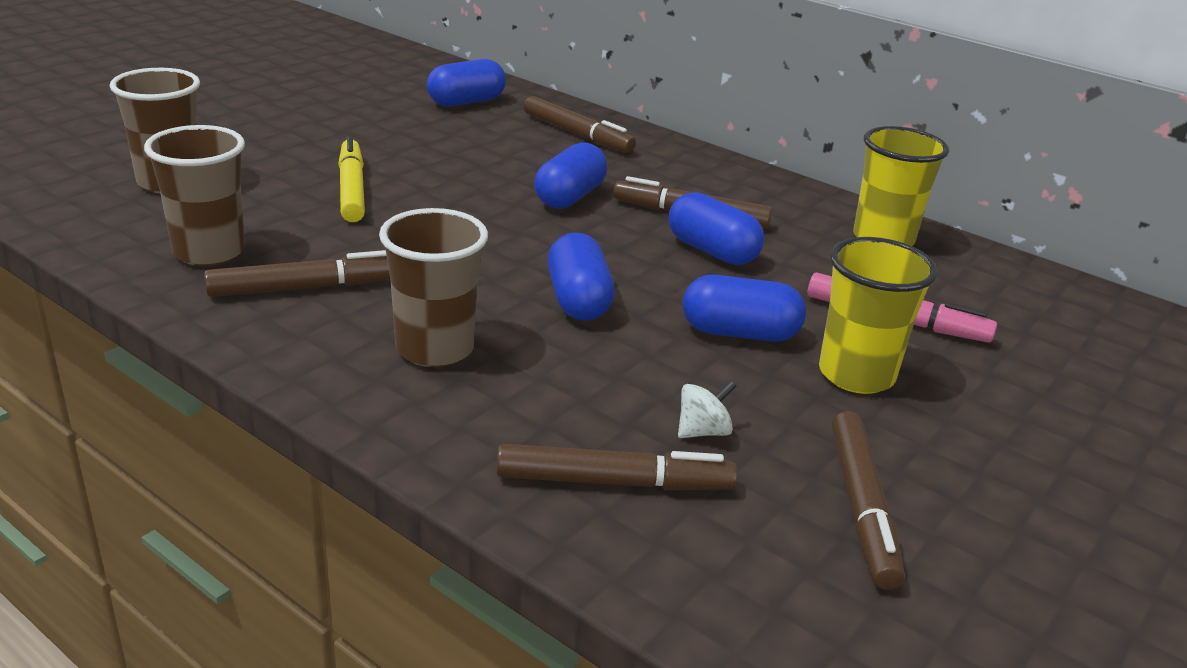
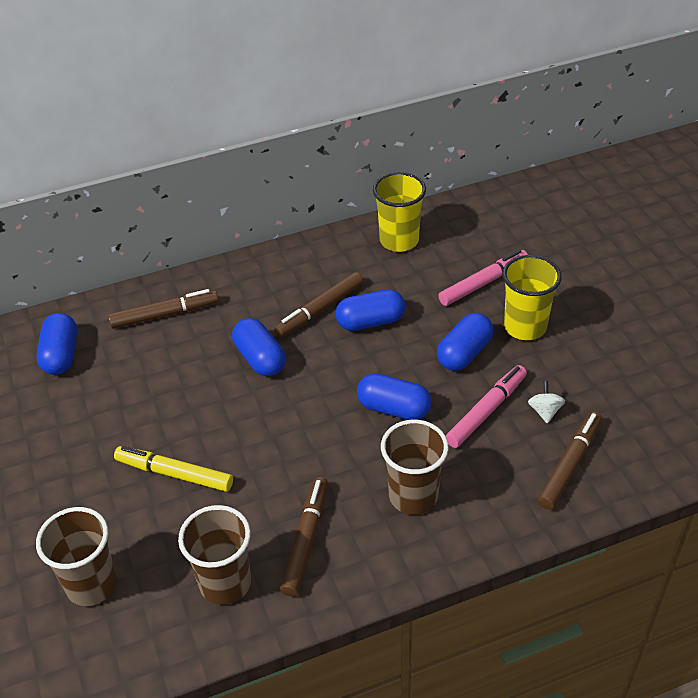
camera: 55 degrees left, 15 degrees up
(648, 376) = (486, 411): none -> pink marker
(861, 507) = (625, 381): brown marker -> none

